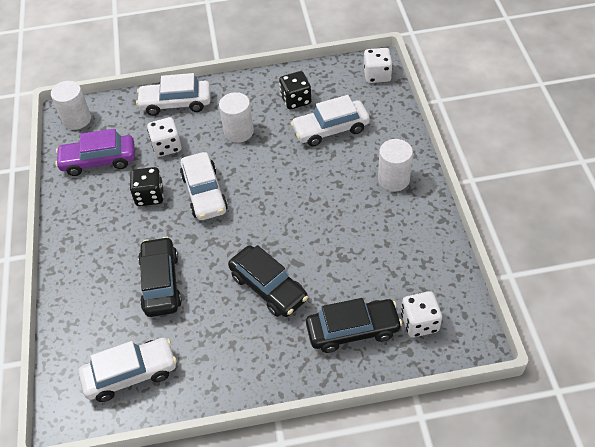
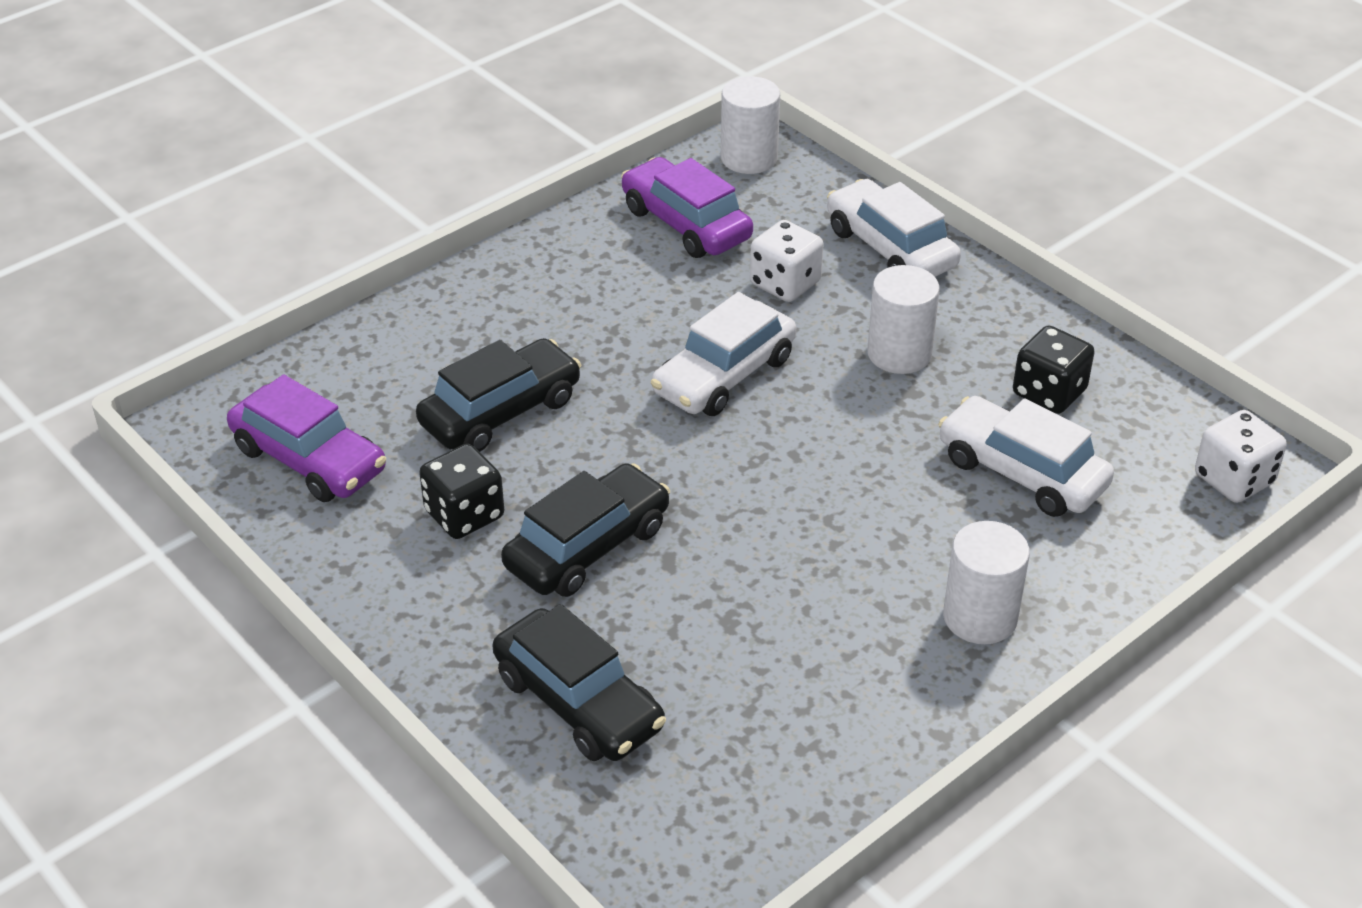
camera: 55 degrees right, 10 degrees down
(131, 374) = (309, 459): white car -> purple car
(149, 196) = (663, 314): black dice -> black dice (464, 514)
(268, 287) = (588, 547): black car -> black car turned 150 degrees counterclockwise
(419, 323) = (664, 795): white dice -> none

